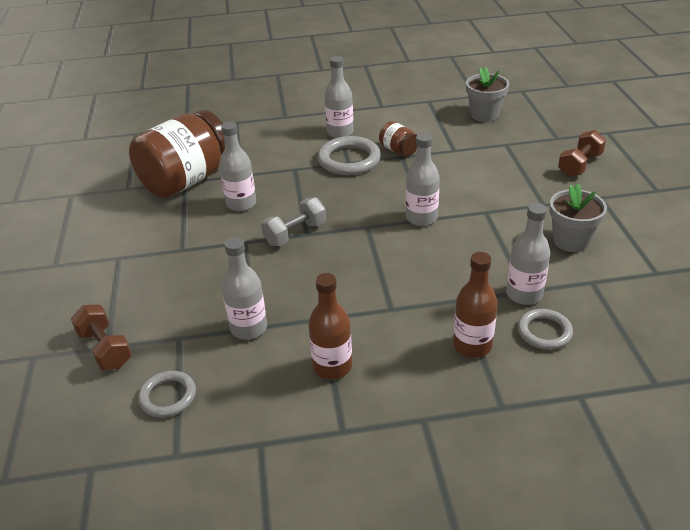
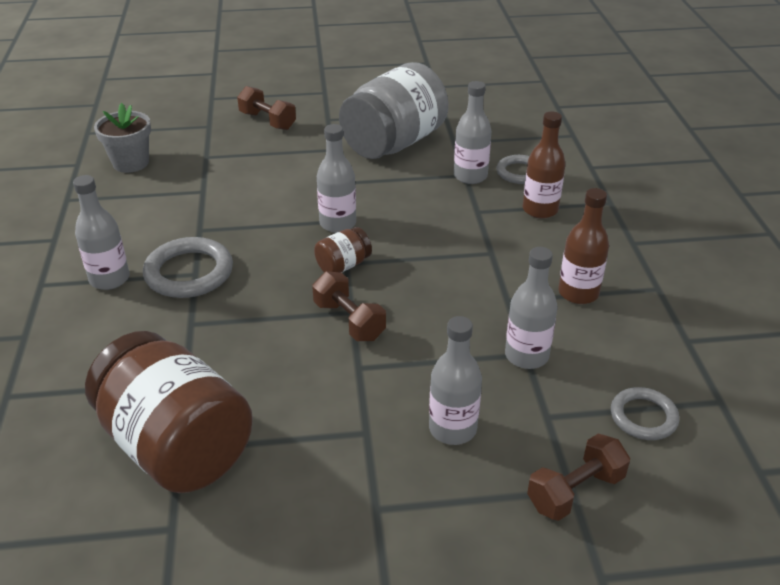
camera: 90 degrees left, 0 degrees up
(241, 204) = (266, 375): grey bottle -> grey bottle (452, 429)
(295, 234) = (349, 321): grey dumbbell -> brown dumbbell
(398, 150) = (184, 231): brown jar -> brown jar (343, 265)
(571, 241) = (394, 143): grey flower pot -> grey jar

